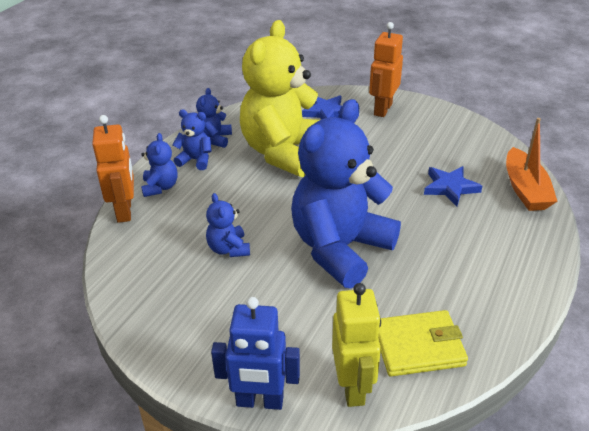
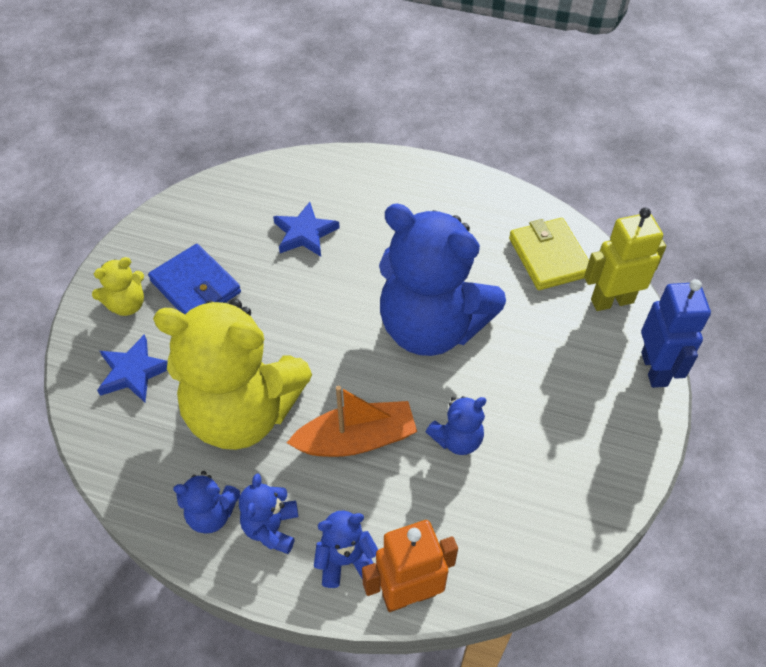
camera: 100 degrees left, 15 degrees up
(382, 109) = (127, 305): orange robot -> yellow teddy bear
(396, 135) = (195, 287): none -> blue wallet
(525, 189) = (300, 172): orange boat -> orange boat (356, 439)

